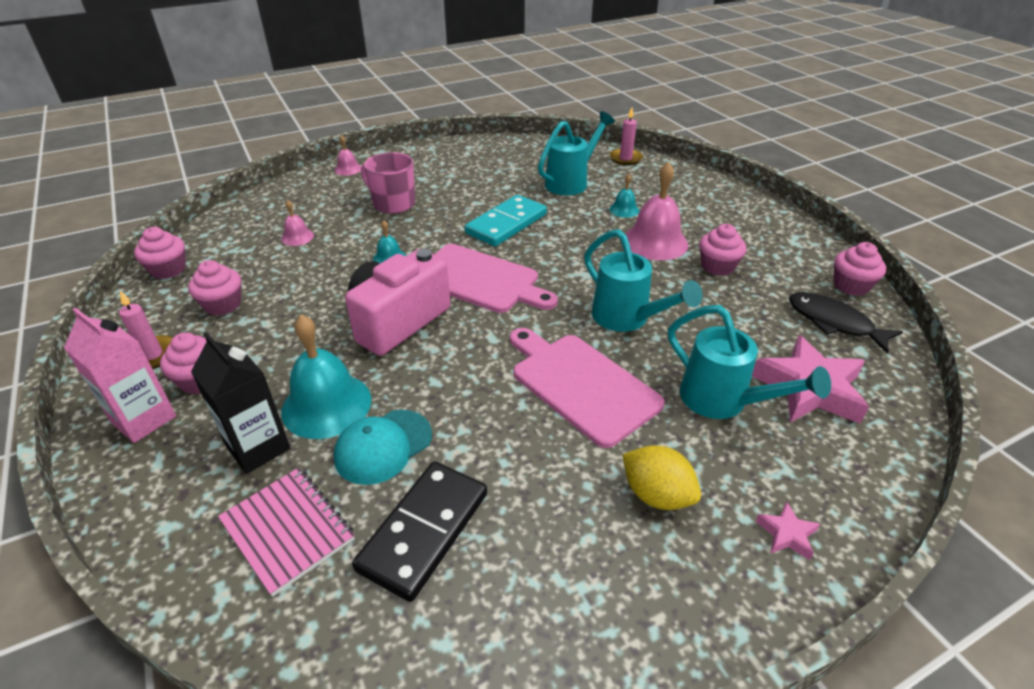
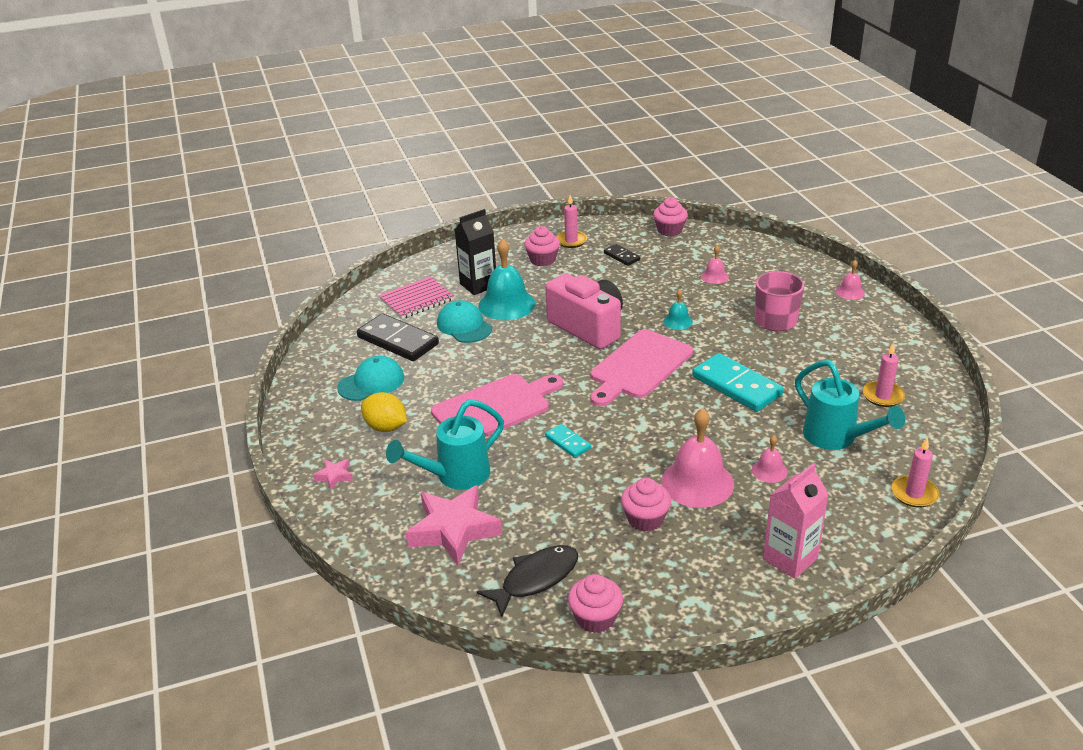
camera: 100 degrees right, 5 degrees down
(144, 419) = (513, 248): pink carton -> pink carton (790, 558)
(223, 305) = (621, 256): pink cupcake -> black domino
(510, 163) = (883, 396): none -> pink candle
(550, 542) = (371, 382): none -> turquoise cap
(624, 210) = (769, 470): turquoise bell -> pink bell
(627, 319) = (568, 442): turquoise watering can -> turquoise domino
(656, 495) = (386, 427): yellow lemon -> yellow lemon turned 75 degrees clockwise

